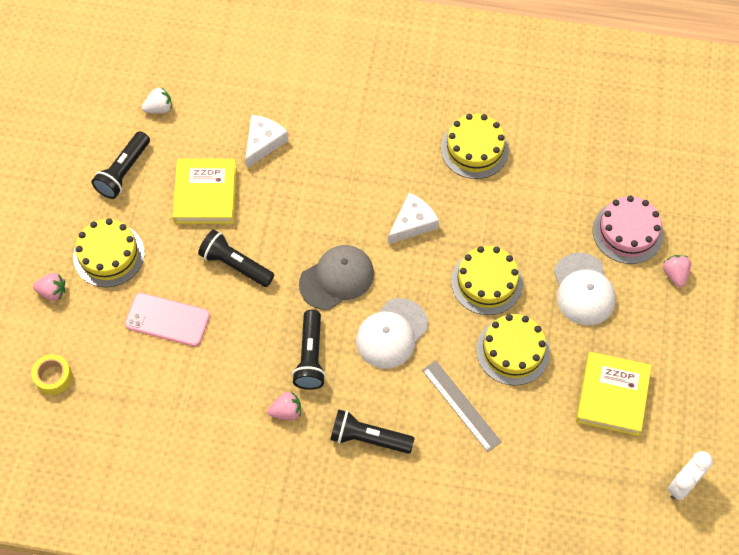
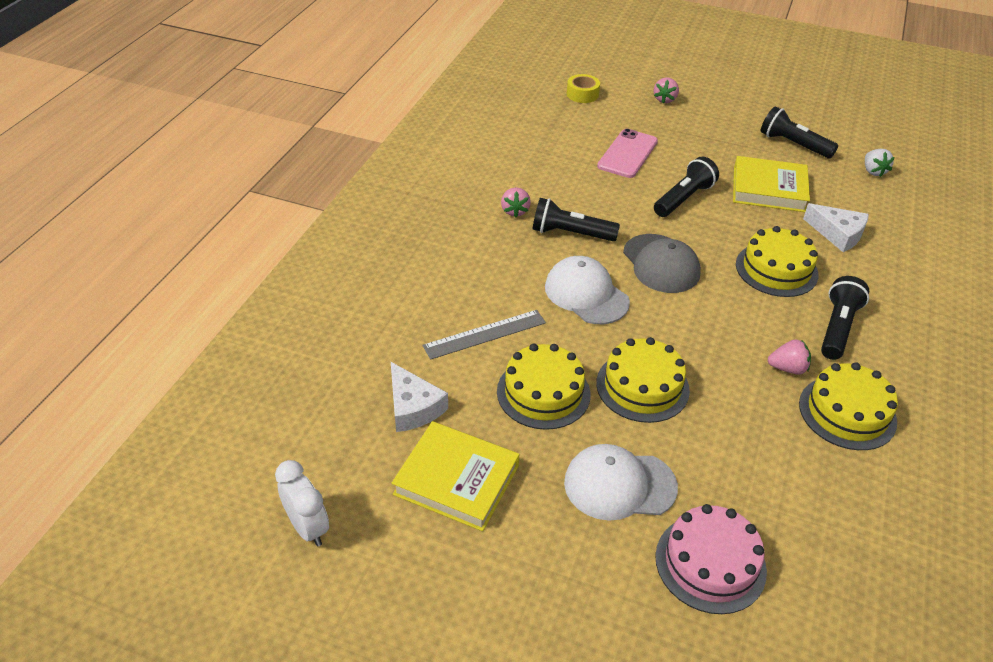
camera: 100 degrees right, 20 degrees down
(109, 255) = (700, 129): yellow cake -> yellow cake (776, 269)
(368, 438) = (469, 259): black flashlight -> black flashlight (837, 328)
(412, 223) = (731, 334): white cheese -> white cheese (413, 407)
(675, 274) = (631, 609): pink strawberry -> pink strawberry (787, 368)

